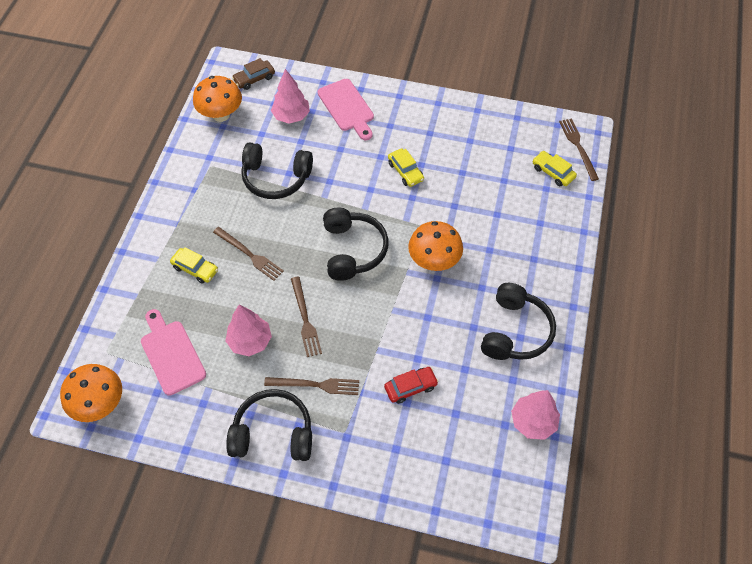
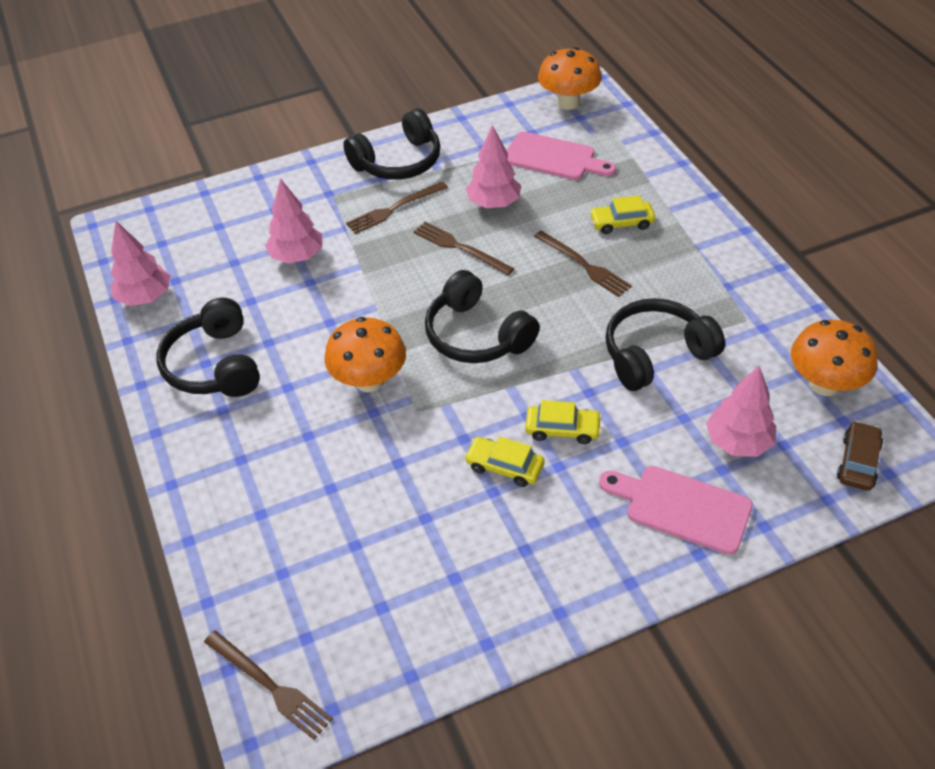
camera: 145 degrees right, 10 degrees down
(249, 254) = (584, 265): brown fork -> brown fork turned 135 degrees counterclockwise
(410, 387) = (297, 256): red car -> pink tree
(553, 172) = (287, 607): yellow car -> yellow car (562, 429)

